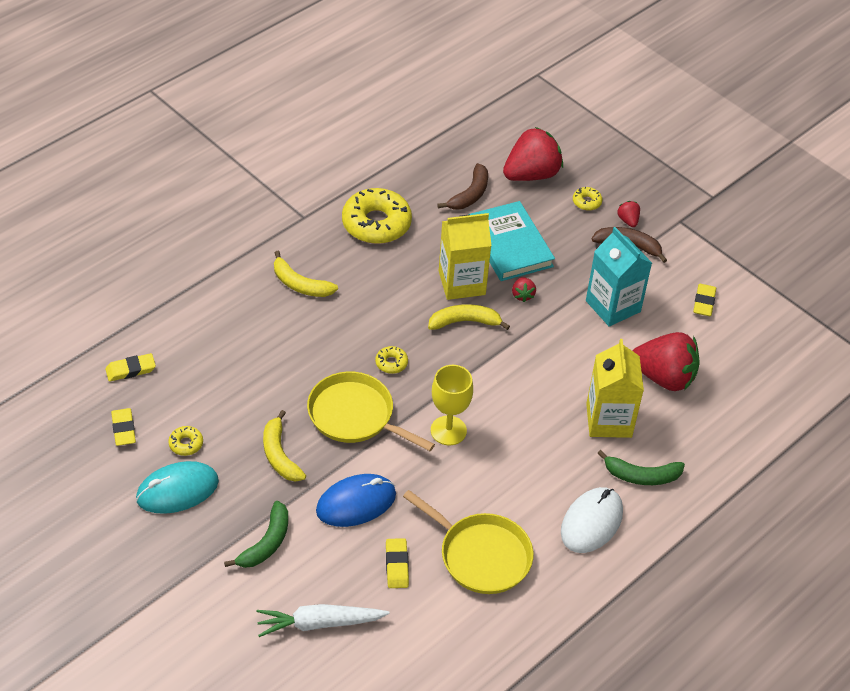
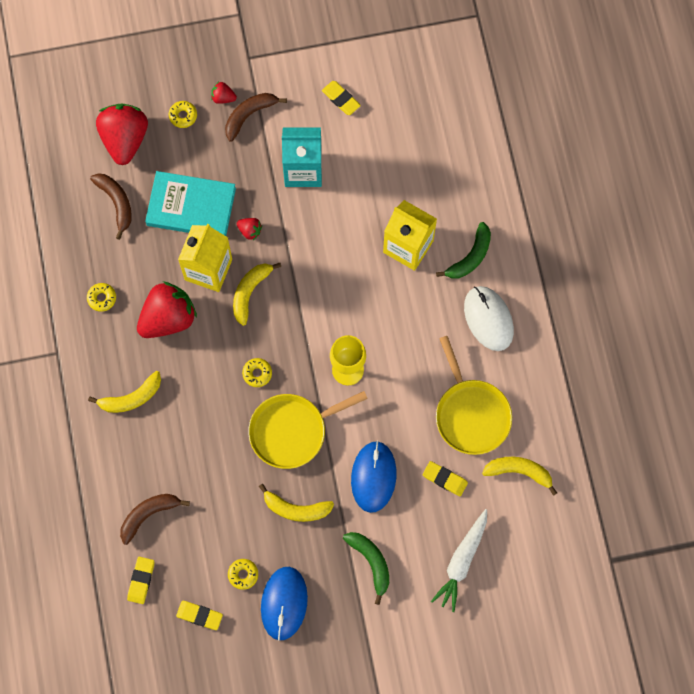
camera: 55 degrees left, 25 degrees up
(177, 490) = (284, 603): turquoise mouse -> blue mouse
(198, 346) = (148, 515): none -> brown banana
(376, 224) = (102, 298): yellow donut -> yellow donut, size x0.44
(452, 629) = (519, 472): none -> yellow banana
(481, 555) = (471, 414): yellow pan -> yellow pan turned 90 degrees clockwise
(664, 377) = (393, 179): red strawberry -> red strawberry (168, 318)

